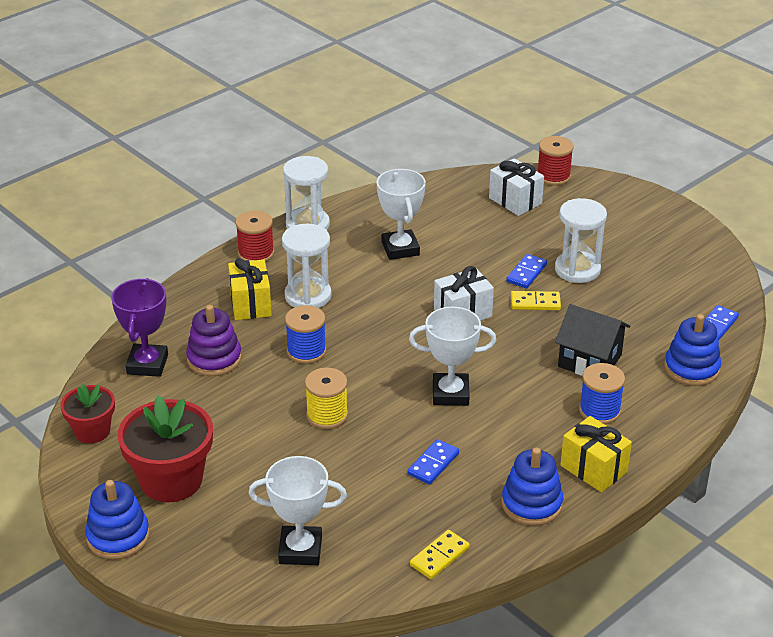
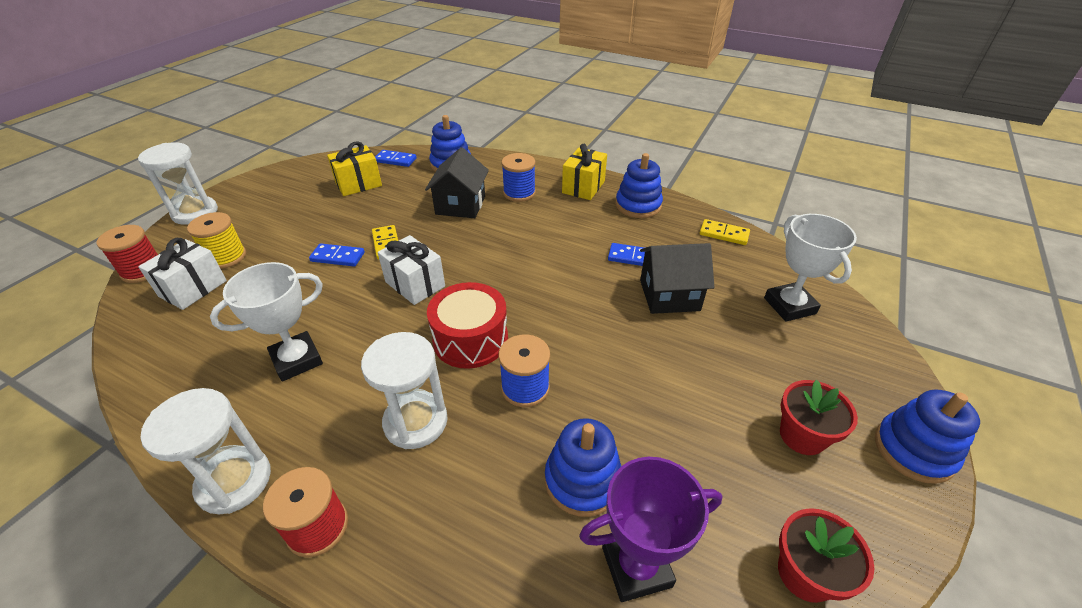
camera: 110 degrees left, 5 degrees up
(171, 480) = (802, 435): red flower pot -> red flower pot, size x0.59
(214, 359) = (582, 480): purple stacking toy -> blue stacking toy
(250, 304) = (450, 483): yellow gift -> yellow gift (358, 184)
(327, 415) = (617, 338): yellow spool -> yellow spool (226, 257)
(362, 468) = (669, 295): none -> black house
(374, 333) = (470, 339): none -> red drum
(450, 394) = (540, 267): white trophy -> none
(577, 269) = (327, 229): white hourglass -> white hourglass (195, 213)

